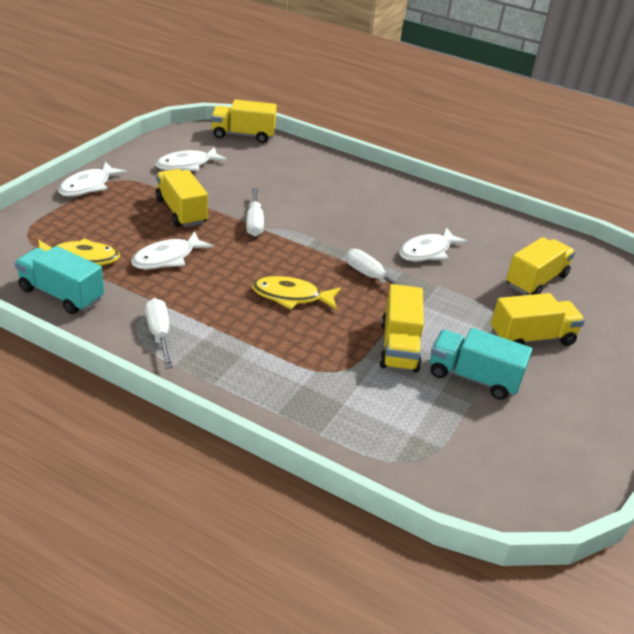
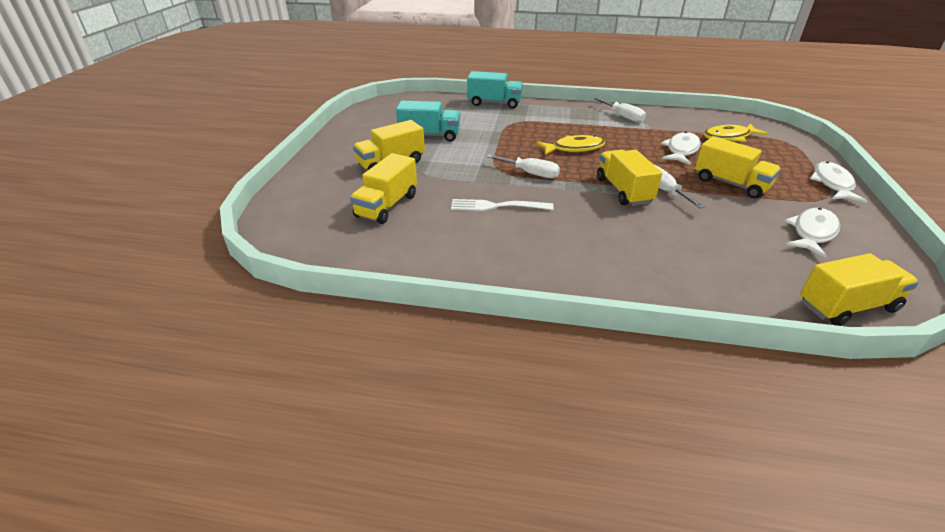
camera: 165 degrees right, 0 degrees up
(61, 295) = (701, 120): turquoise truck -> turquoise truck (494, 103)
(399, 347) = (483, 139): yellow truck -> yellow truck (623, 191)
(427, 251) = (497, 206): white fish -> white fork

